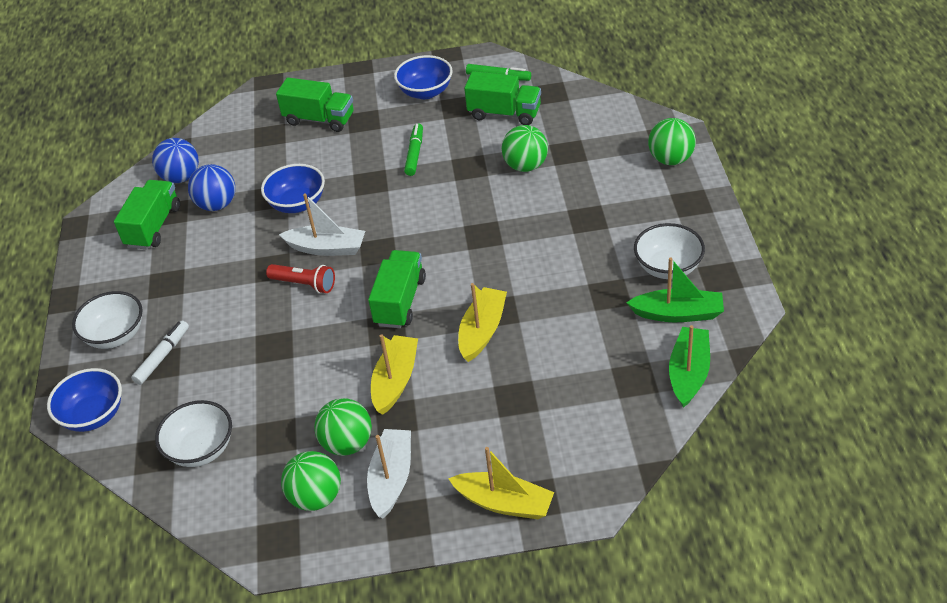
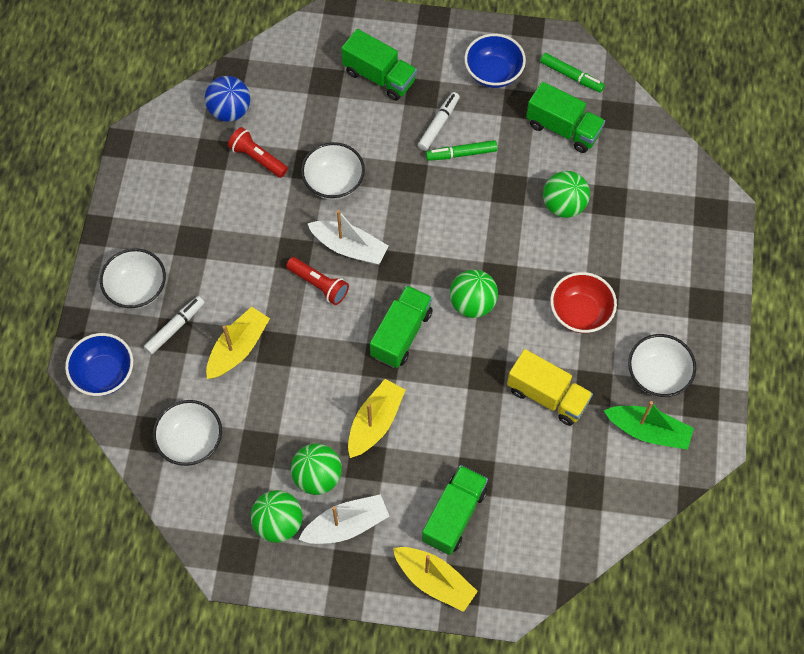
camera: 10 degrees right, 20 degrees up
(153, 227) = (193, 167): green truck -> green truck (454, 515)
(217, 204) = (257, 158): blue ball -> red flashlight
(297, 204) = (334, 182): blue bowl -> white bowl
(386, 138) = (439, 124): none -> white marker
(391, 478) = (346, 525): white boat -> white boat turned 45 degrees clockwise
(415, 153) = (461, 154): green marker -> green marker turned 120 degrees counterclockwise
(482, 331) = (466, 392): yellow boat -> yellow boat (238, 348)
(565, 312) = (547, 395): none -> yellow truck
(572, 240) = (580, 313): none -> red bowl
(671, 159) = (705, 243): green ball -> green ball (472, 303)
(689, 373) = (635, 499): green boat -> none

